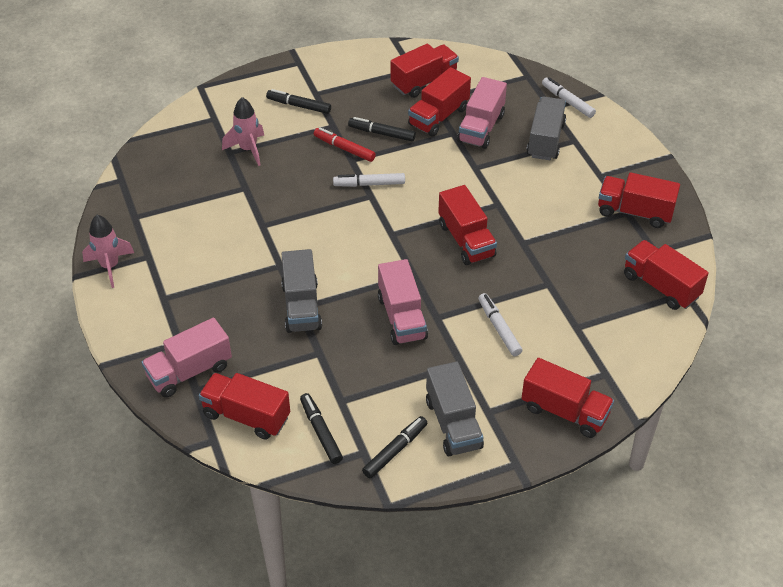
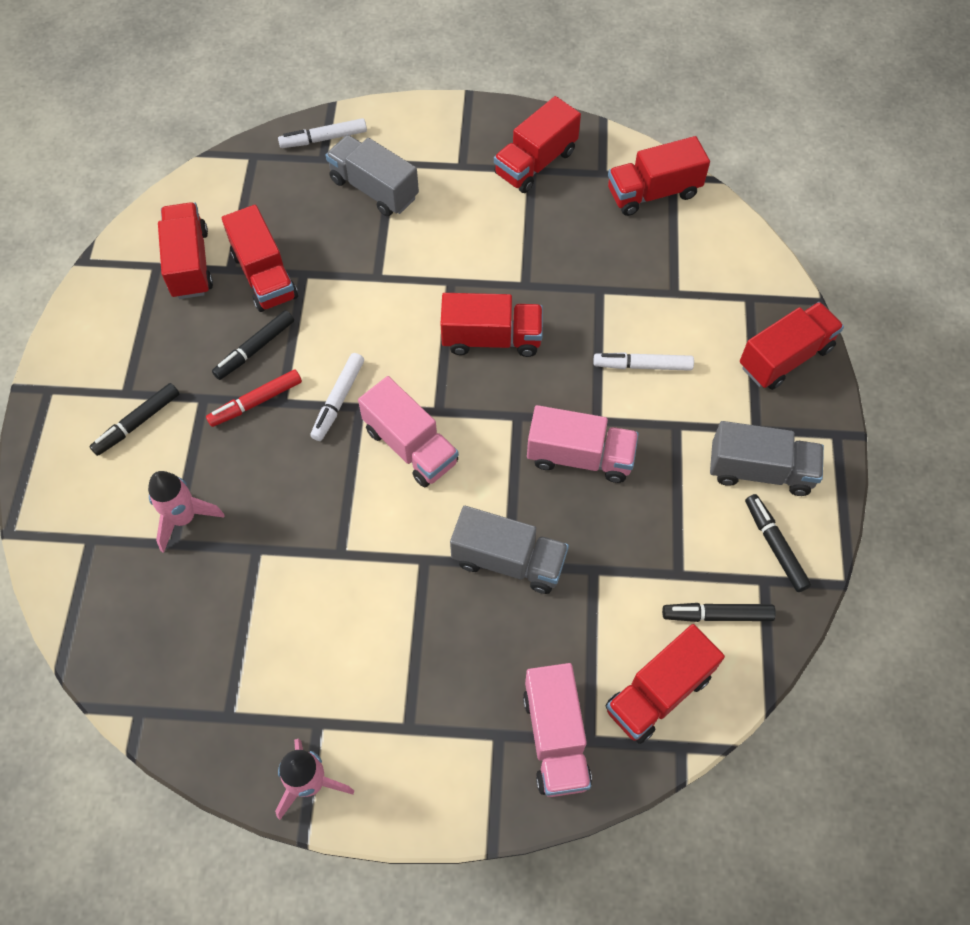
camera: 65 degrees left, 15 degrees up
(481, 128) = (313, 241): pink truck -> pink truck (410, 446)

